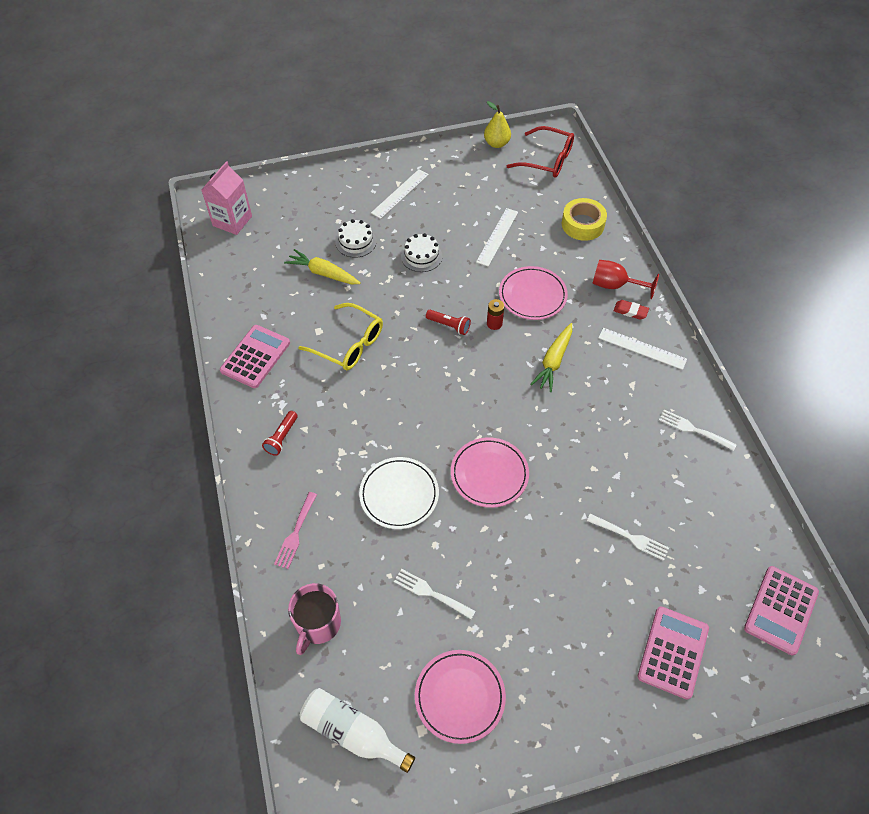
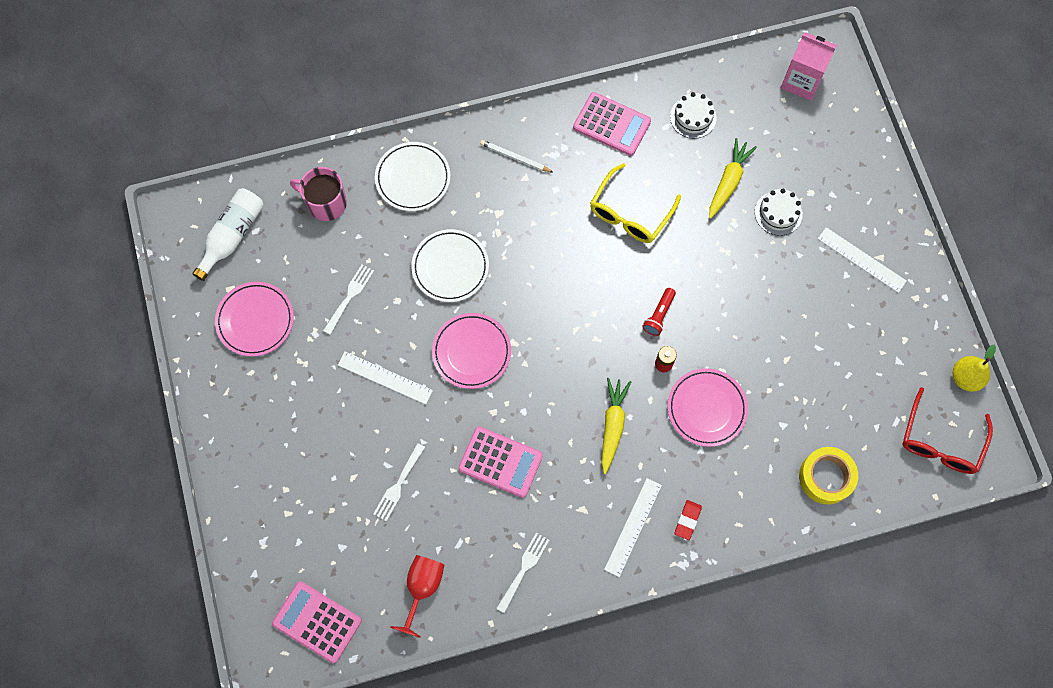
camera: 90 degrees right, 15 degrees up
(281, 437) = (515, 157): red flashlight -> white pencil
(295, 533) = (413, 178): pink fork -> white plate
(421, 256) = (760, 285): white cake -> white cake (693, 117)
(497, 236) = (797, 372): white ruler -> white ruler (385, 377)
(553, 361) = (612, 425): yellow carrot -> yellow carrot turned 75 degrees clockwise
(615, 285) = (726, 506): red goblet -> red goblet (422, 588)
(673, 652) = (282, 510): pink calculator -> pink calculator (500, 462)

